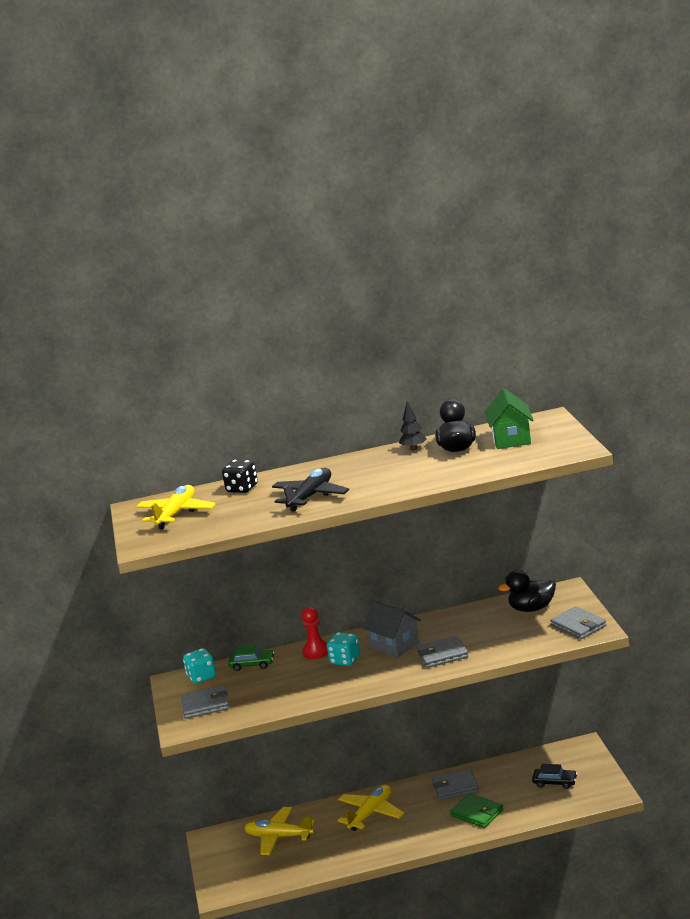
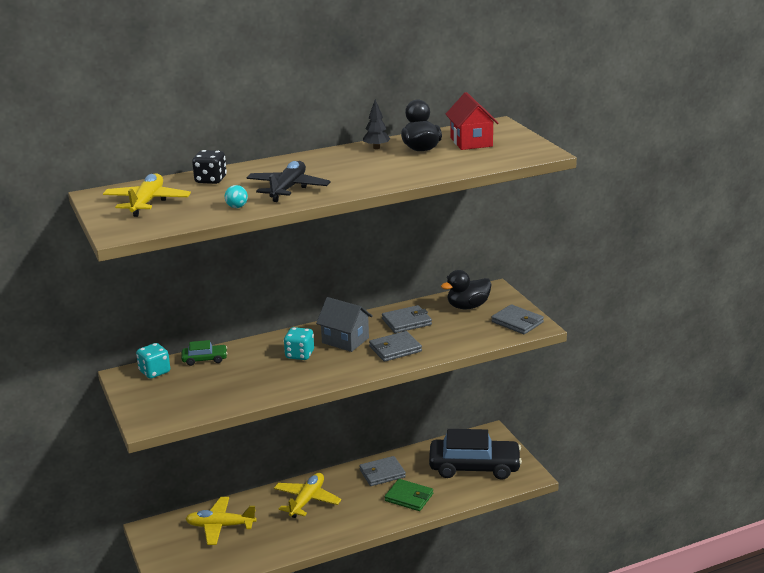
camera: 15 degrees left, 5 degrees up
(205, 705) = (165, 400): grey wallet -> grey wallet (406, 322)
(256, 517) = (237, 207): none -> turquoise ball
(316, 652) = (267, 346): red pawn -> none
(511, 439) = (471, 142): green house -> red house
(555, 782) = (474, 467): black car -> black car, size x2.26

